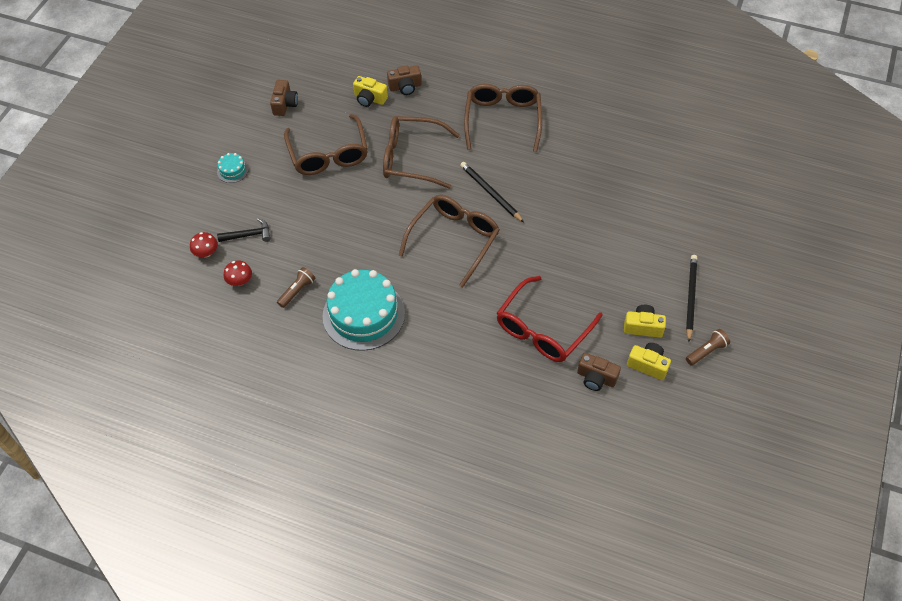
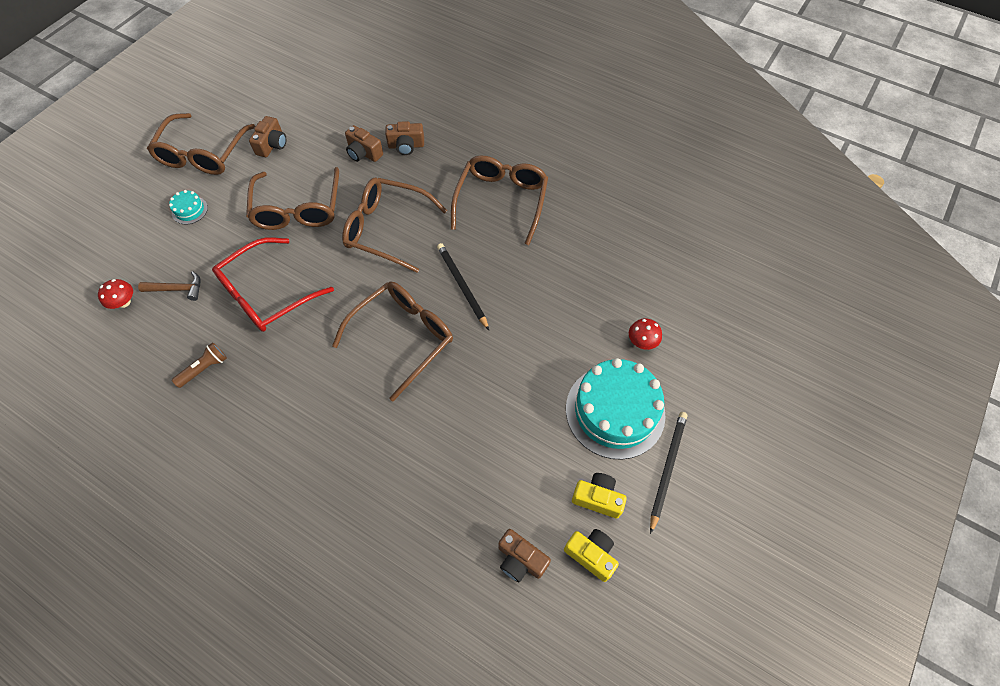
camera: 10 degrees right, 5 degrees up
(225, 122) = (202, 154): none -> brown glasses
(240, 281) = (146, 344): red mushroom -> red mushroom (642, 341)
(249, 235) = (177, 289): black hammer -> brown hammer
(363, 314) = (268, 414): turquoise cake -> turquoise cake (615, 411)
(369, 99) = (364, 153): yellow camera -> brown camera
(542, 329) = (472, 477): red glasses -> red glasses (266, 294)
(706, 351) = (671, 550): brown flashlight -> none

